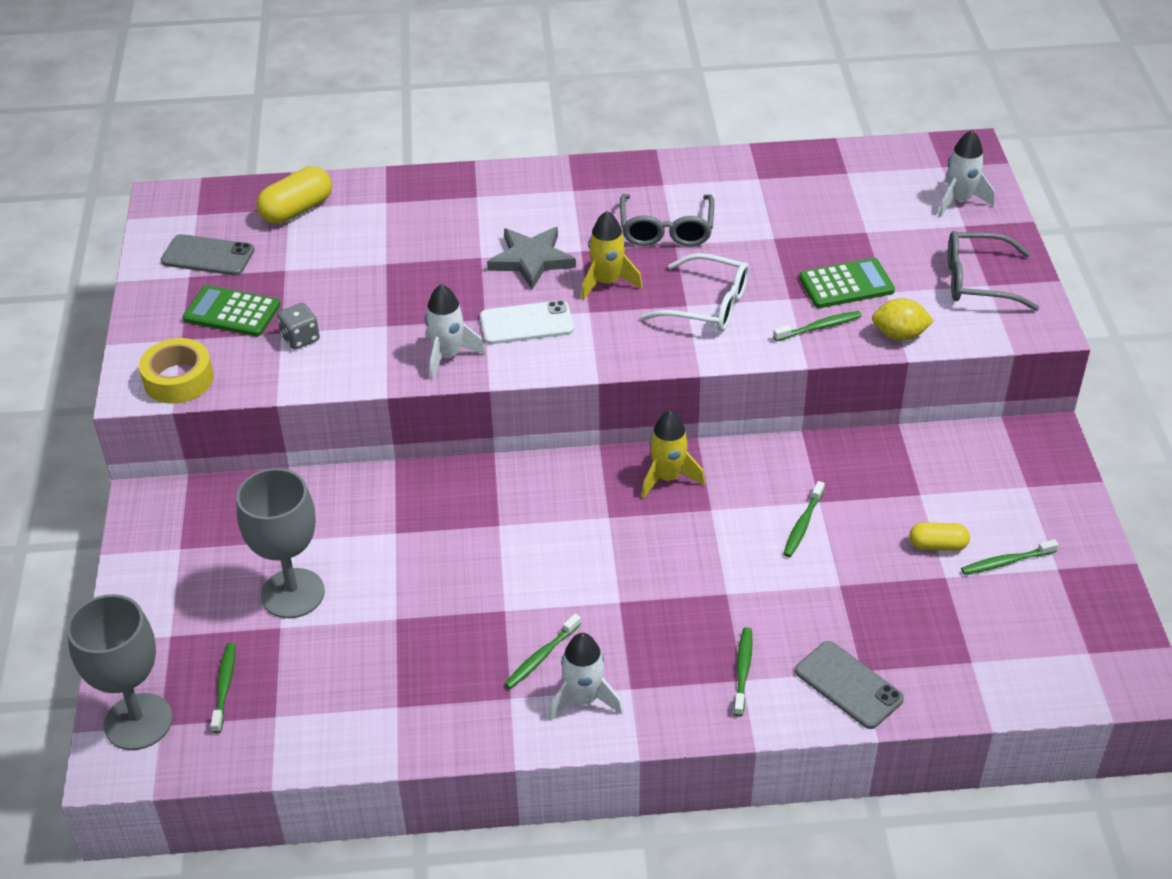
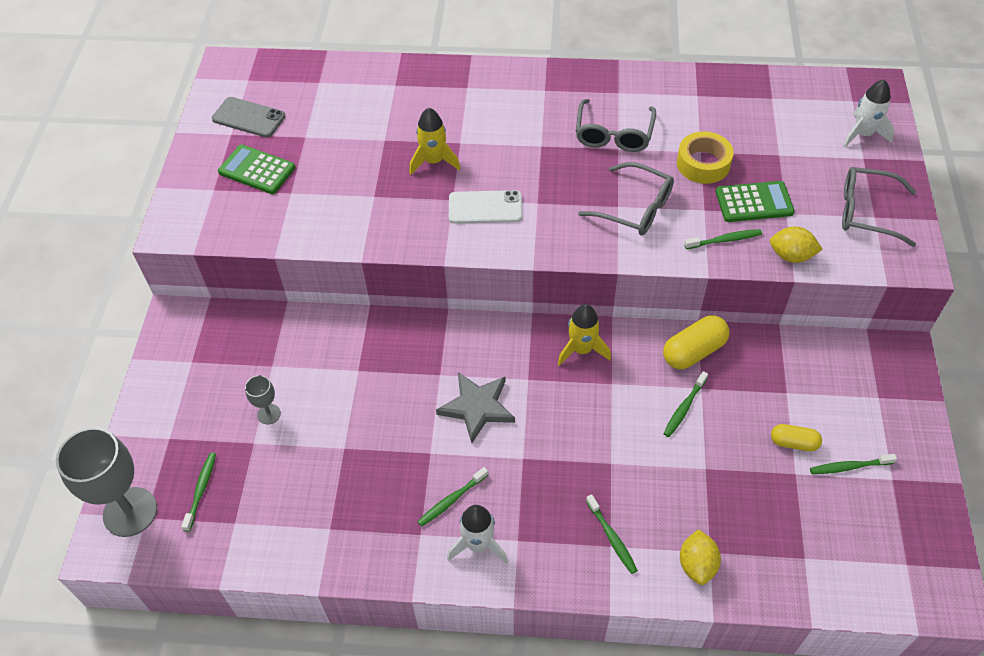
camera: 10 degrees right, 10 degrees up
(178, 379) = (204, 225): yellow tape -> yellow tape (703, 164)
(293, 593) = (269, 414): grey goblet -> grey goblet, size x0.47
(297, 210) = (325, 84): yellow capsule -> yellow capsule (694, 351)
(300, 338) = (304, 200): grey dice -> none
(448, 356) = (417, 230): white rocket -> none
(531, 260) = (499, 150): grey star -> grey star (477, 407)
(607, 282) = (557, 177): yellow rocket -> yellow rocket (434, 161)
(707, 305) = (635, 208): white glasses -> grey glasses
(743, 670) = (612, 537): green toothbrush -> green toothbrush turned 135 degrees clockwise
(848, 685) = (697, 565): grey phone -> yellow lemon

